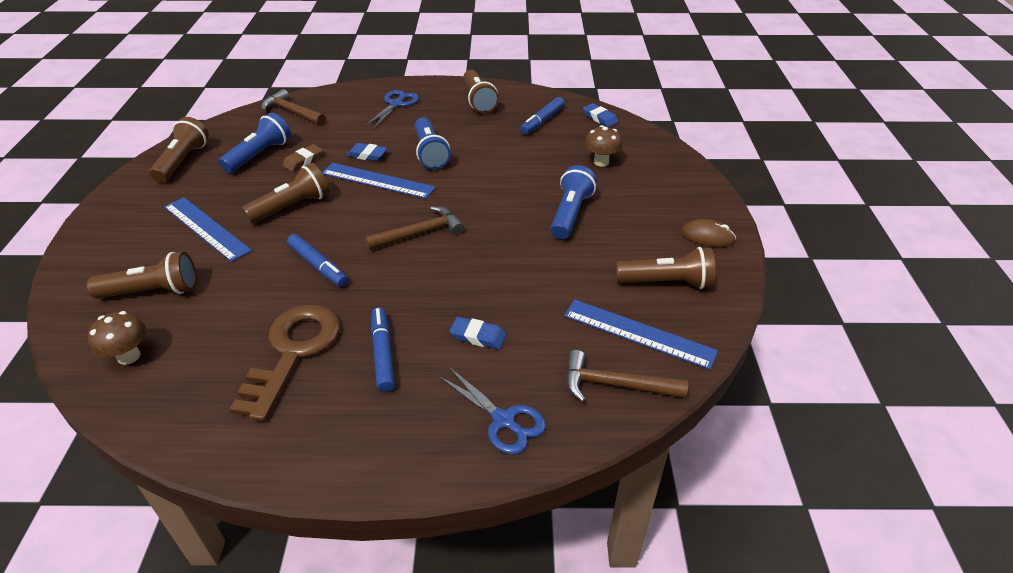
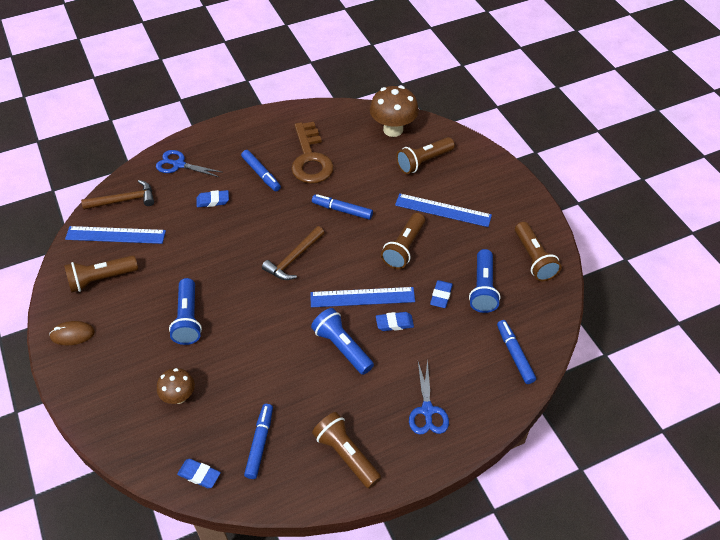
camera: 155 degrees right, 10 degrees up
(129, 356) = (393, 130): brown mushroom -> brown mushroom, size x1.67
(292, 112) = (514, 355): brown hammer -> blue marker
(303, 161) = (441, 296): brown eraser -> blue eraser

